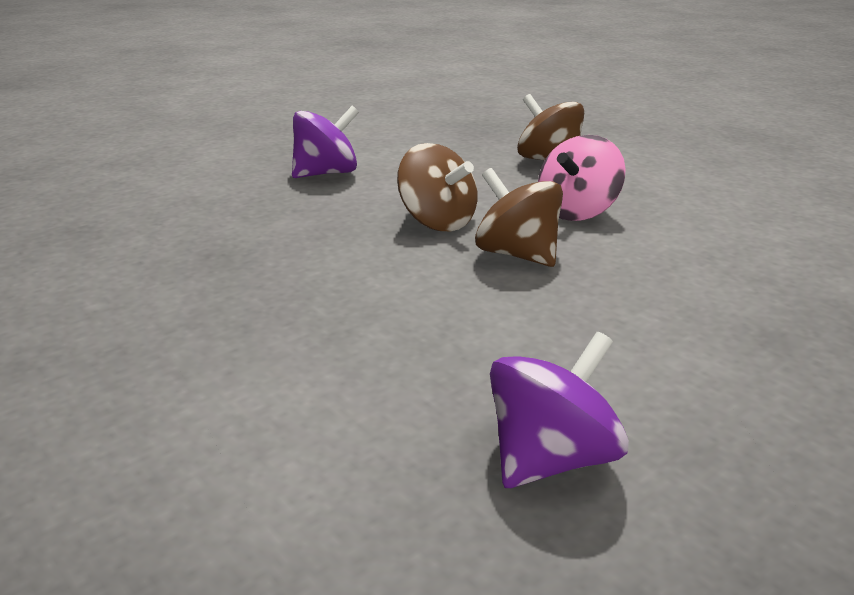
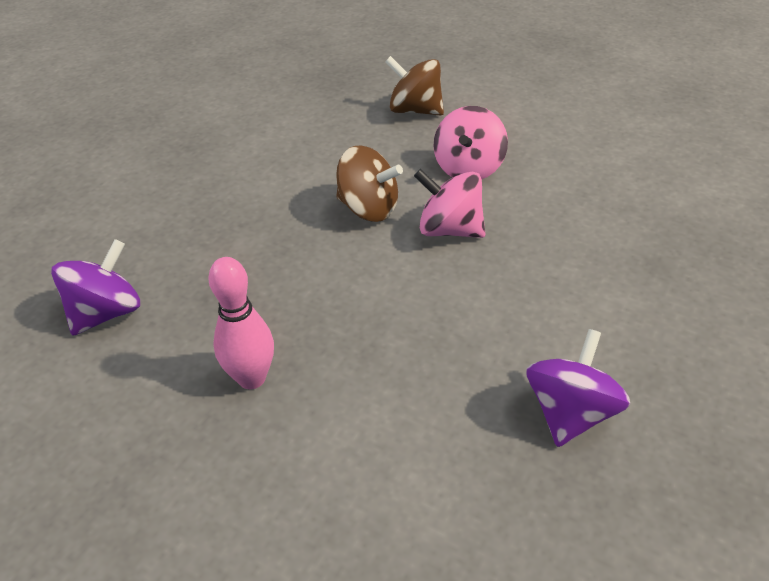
camera: 20 degrees left, 15 degrees up
(192, 326) = (252, 378): none -> pink bowling pin
(326, 173) = (237, 171): purple spinning top -> purple spinning top (106, 313)
(517, 254) = (449, 229): brown spinning top -> pink spinning top

